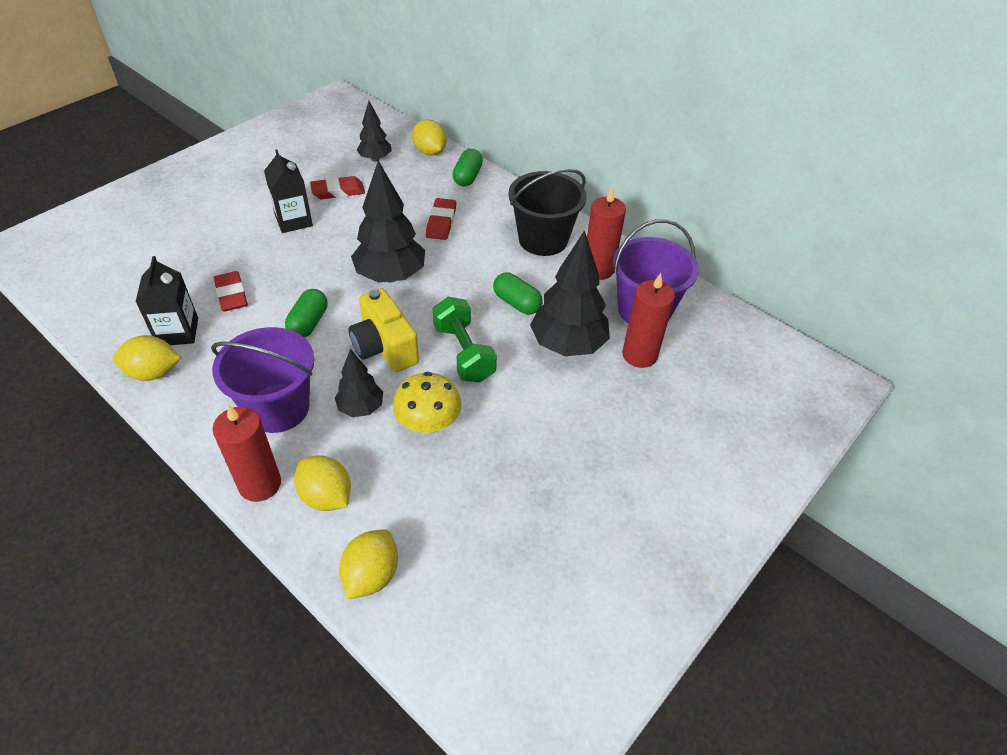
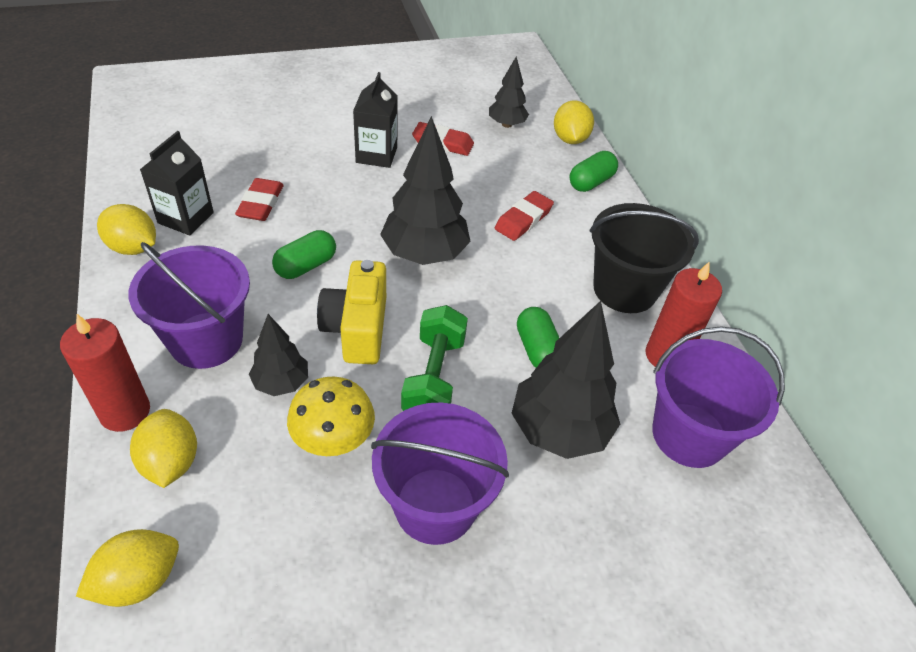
camera: 30 degrees right, 0 degrees up
(527, 427) = (435, 505): none -> purple bucket
(639, 355) = (640, 490): red candle -> none

